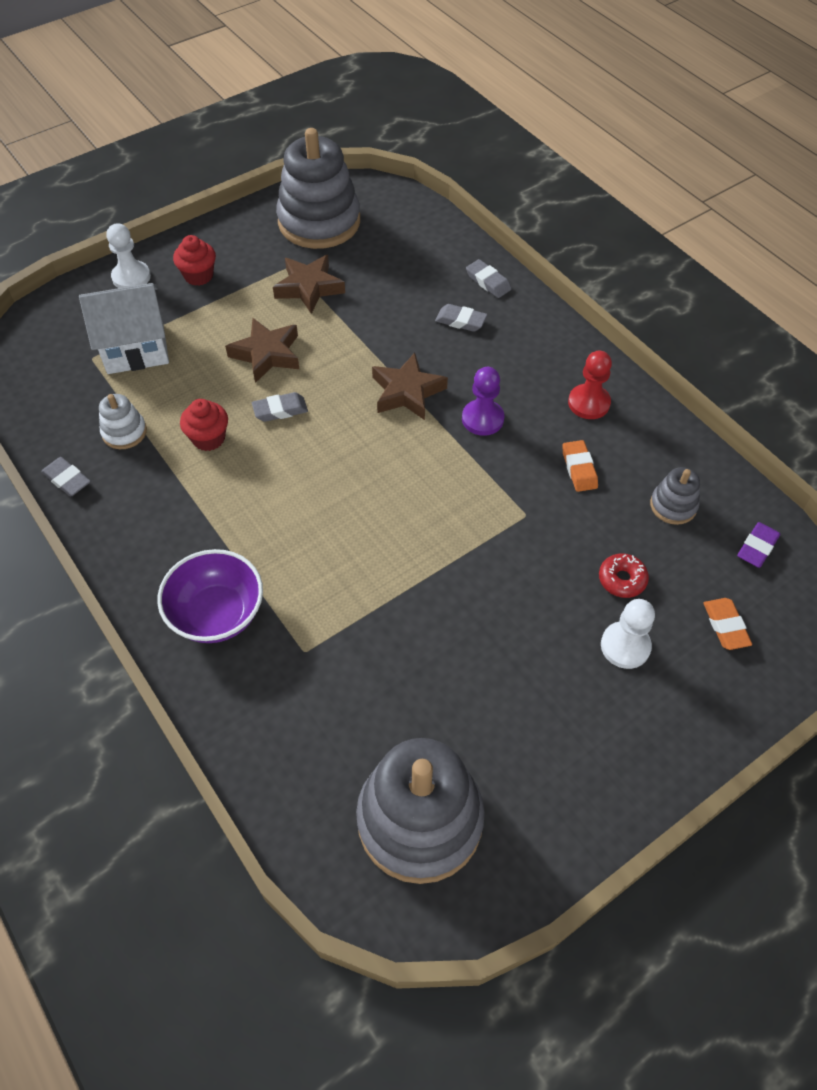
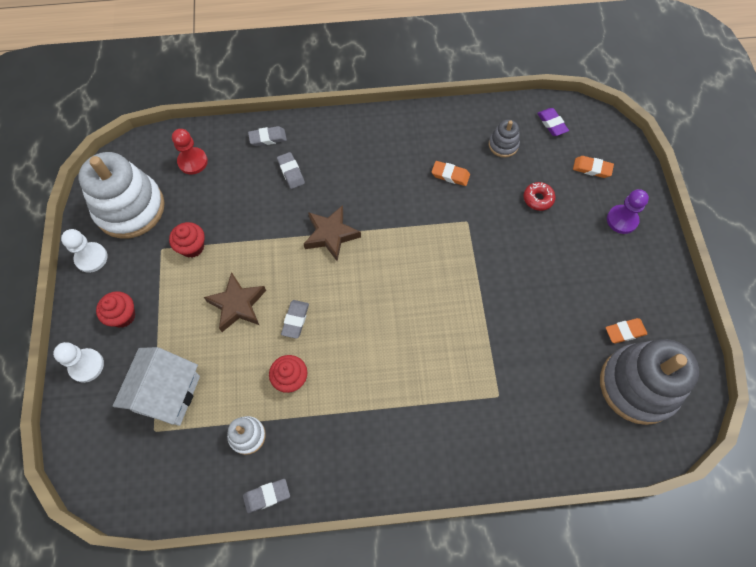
camera: 60 degrees left, 10 degrees up
(217, 614) = (443, 437): purple bowl -> none
(309, 287) = (192, 247): brown star -> red cupcake
(319, 222) = (130, 208): grey stacking toy -> white stacking toy
(460, 321) = (291, 172): grey eraser -> grey eraser turned 75 degrees counterclockwise
(482, 419) = (381, 204): purple pawn -> purple pawn (622, 220)
(492, 770) = (625, 332): none -> orange eraser
(589, 403) = (405, 142): red pawn -> red pawn (193, 162)
(625, 646) = (580, 222): white pawn -> white pawn (91, 258)

